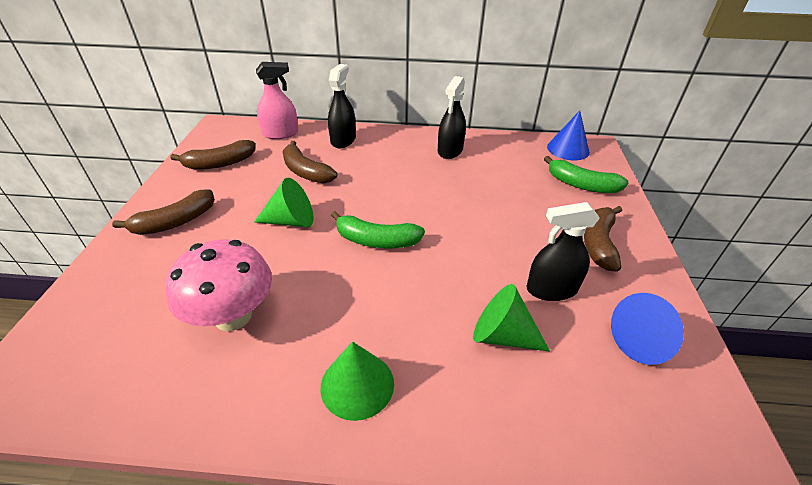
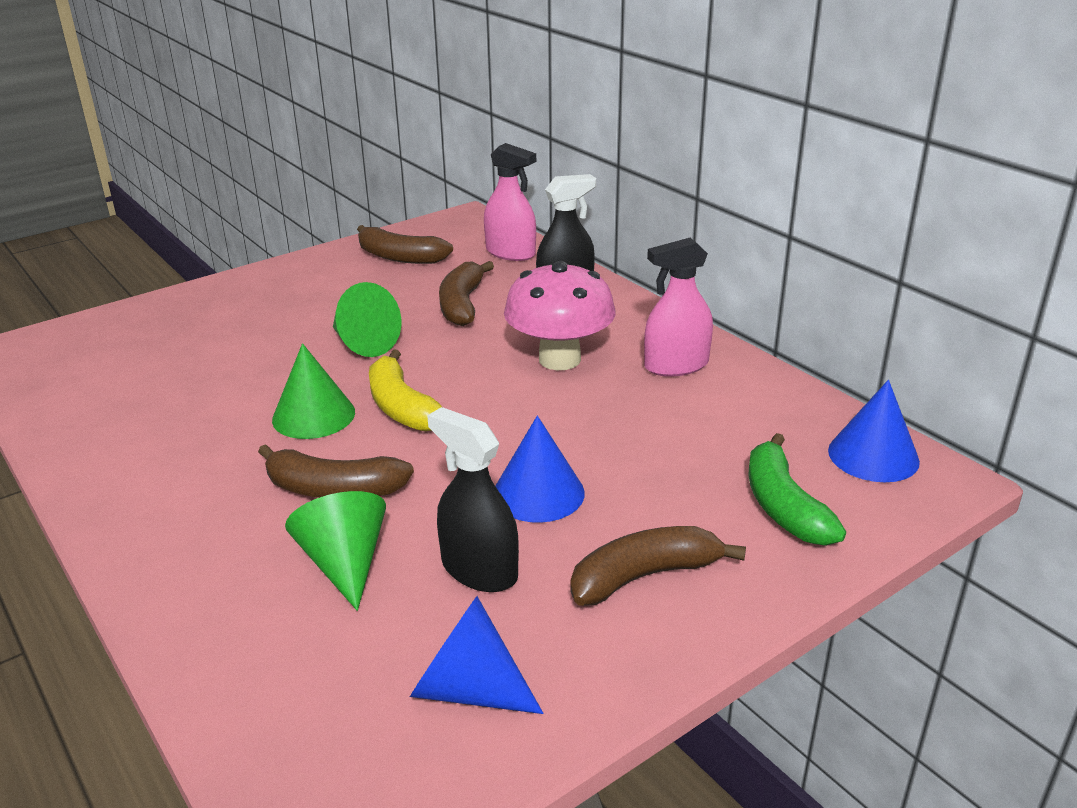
camera: 50 degrees right, 10 degrees down
(175, 222) = (278, 292): brown banana -> brown banana (334, 489)
(233, 316) = (190, 391): pink mushroom -> pink mushroom (559, 359)
(357, 385) = (173, 501): green cone -> green cone (313, 415)
(376, 240) = (401, 407): green banana -> yellow banana
(450, 150) = (676, 365): black spray bottle -> pink spray bottle
(507, 238) = (538, 493): none -> blue cone

